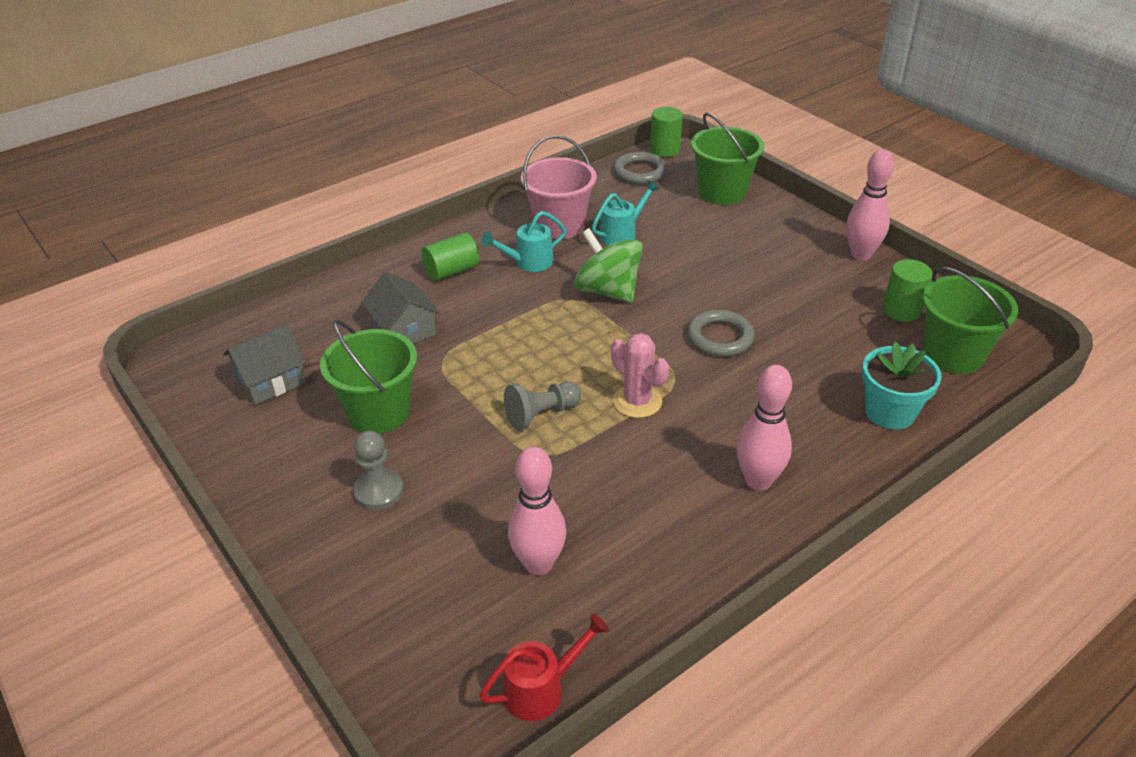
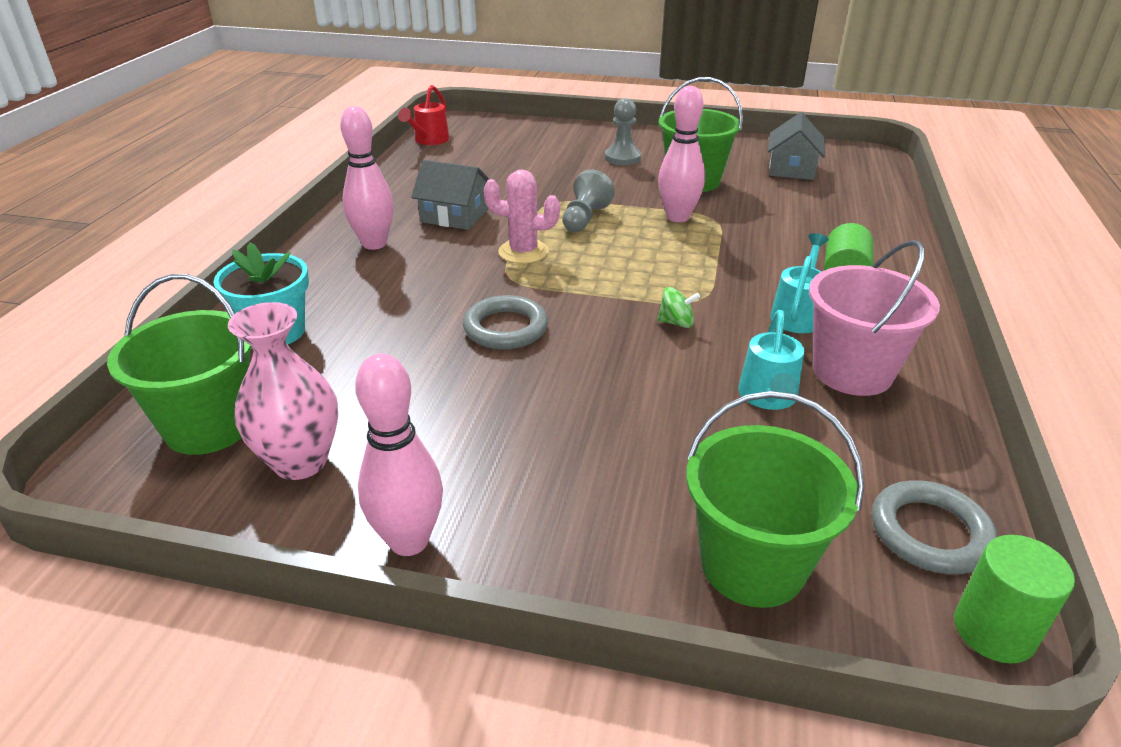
camera: 140 degrees right, 5 degrees down
(403, 329) = (780, 222): grey house -> grey house (454, 216)
(538, 564) = (484, 167): pink bowling pin -> pink bowling pin (678, 217)
(607, 291) = (676, 323): green spinning top -> green spinning top, size x0.44
(901, 310) = (300, 461): green cylinder -> pink vase

